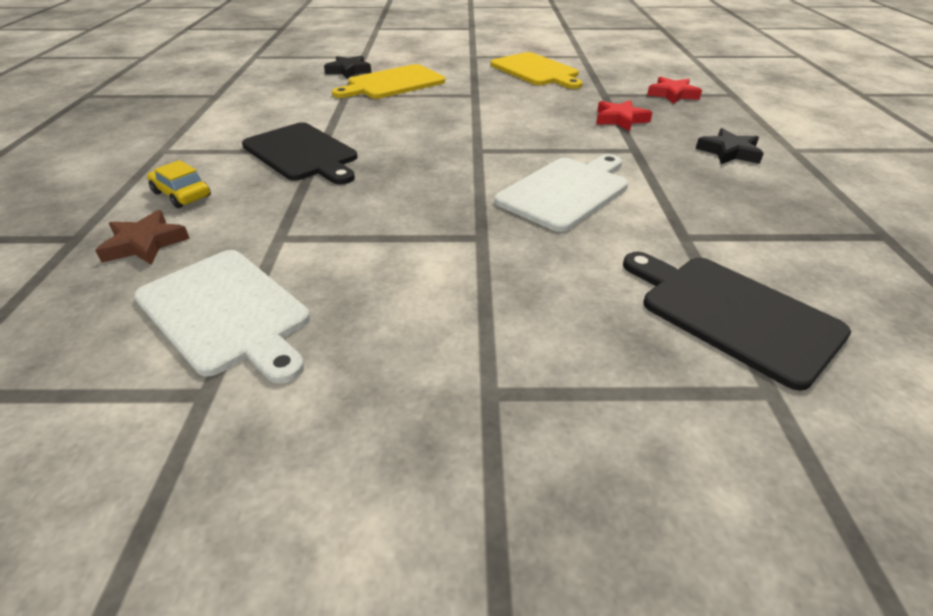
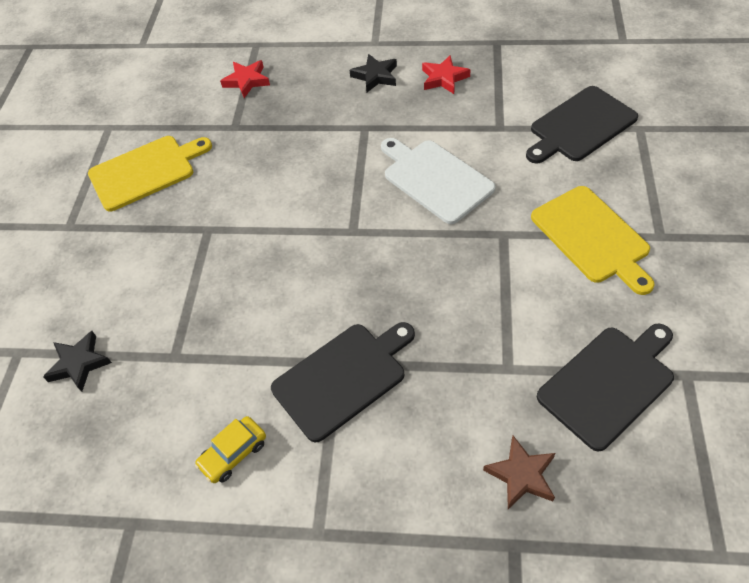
camera: 80 degrees left, 15 degrees up
(182, 194) = (429, 473): yellow car -> yellow car (233, 453)
(226, 312) = (609, 383): white cutting board -> black cutting board
(393, 83) = (146, 309): yellow cutting board -> yellow cutting board (592, 237)
(620, 119) = (299, 126): red star -> red star (444, 78)

